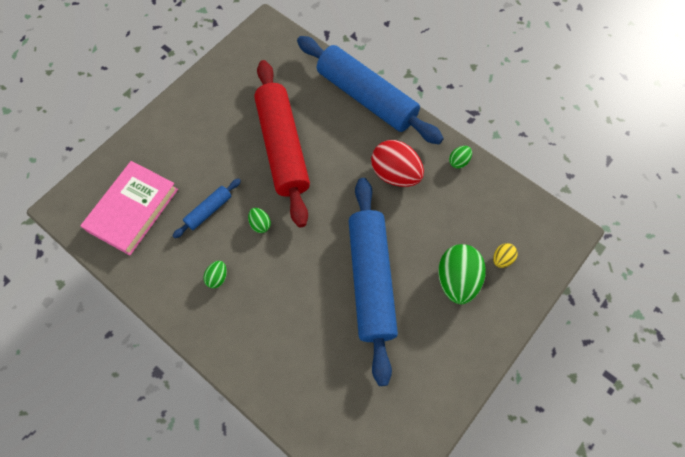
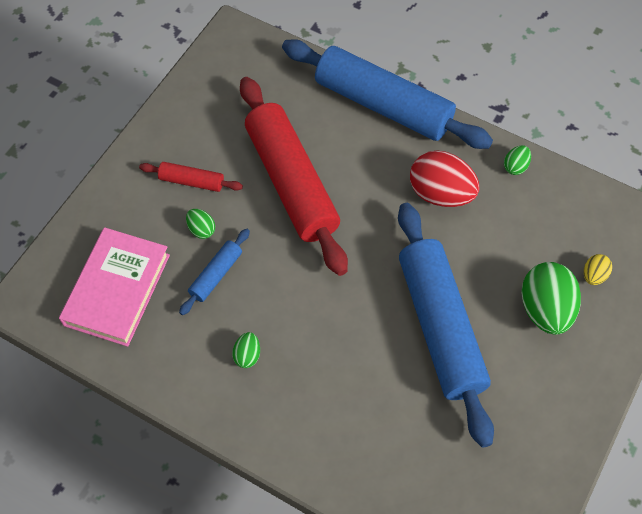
camera: 10 degrees left, 5 degrees down
(208, 135) = (191, 181): none -> red rolling pin
(260, 224) = (285, 281): green egg -> green egg (201, 229)

